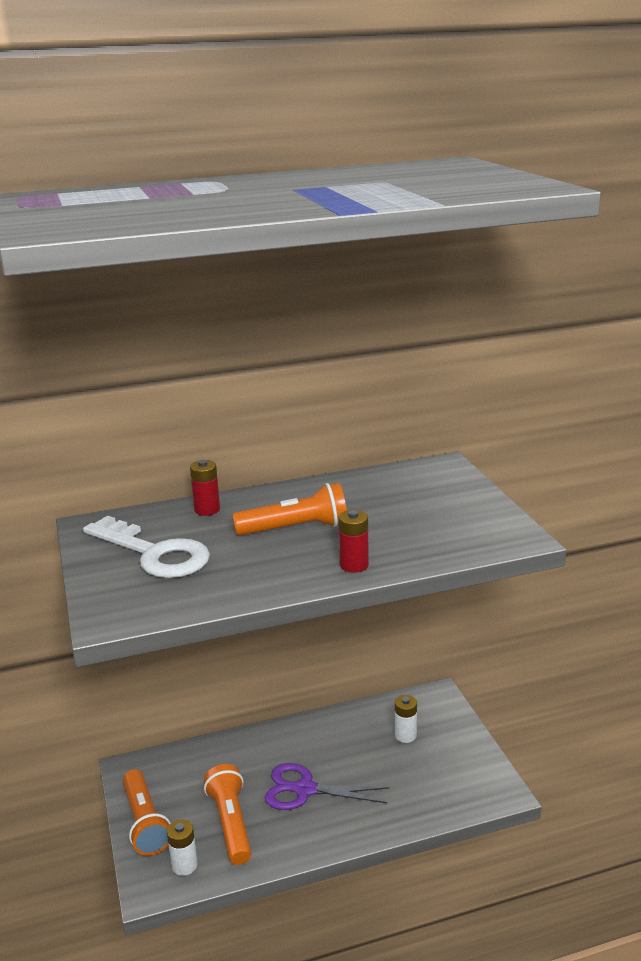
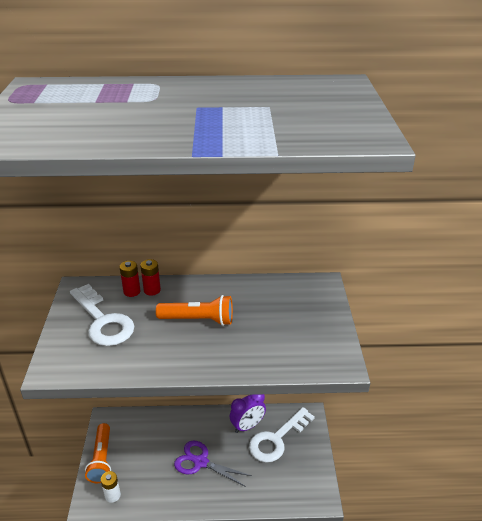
camera: 15 degrees right, 10 degrees up
(231, 823) = (149, 474): orange flashlight -> none
(354, 565) = (219, 362): red battery -> red battery (132, 291)
(355, 729) = (247, 426): none -> purple clock
(405, 735) = (277, 439): white battery -> white key

